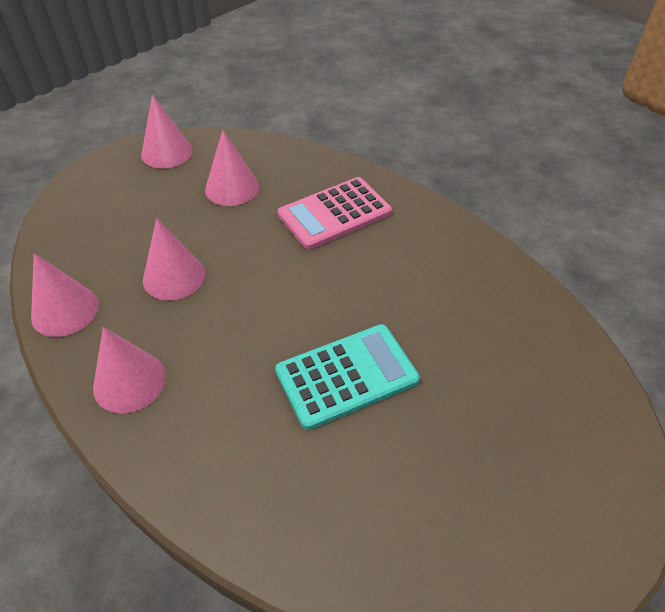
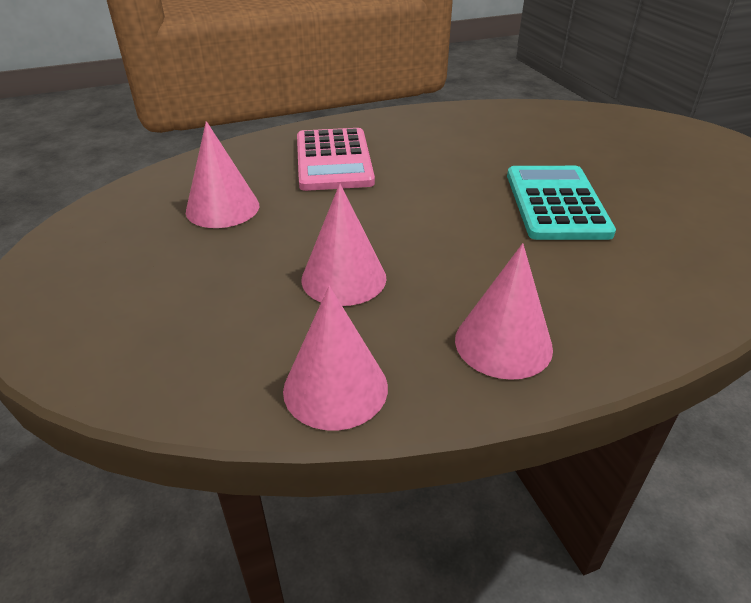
camera: 65 degrees left, 10 degrees down
(167, 152) = (85, 241): pink cone -> none

